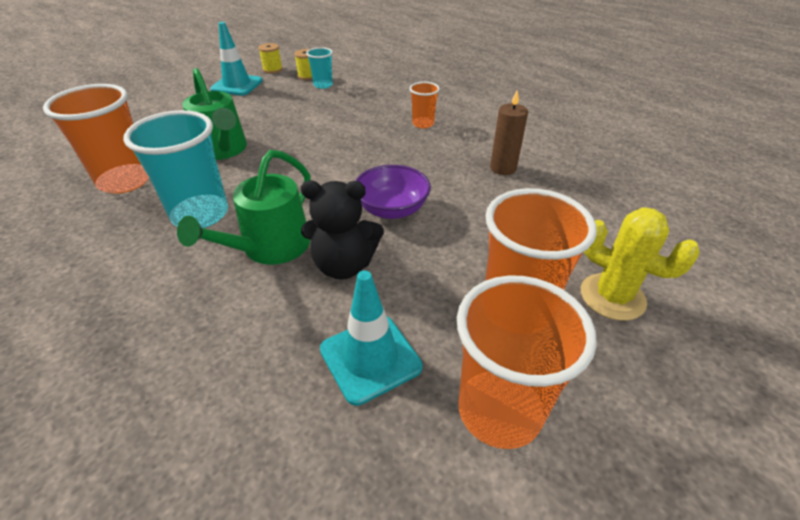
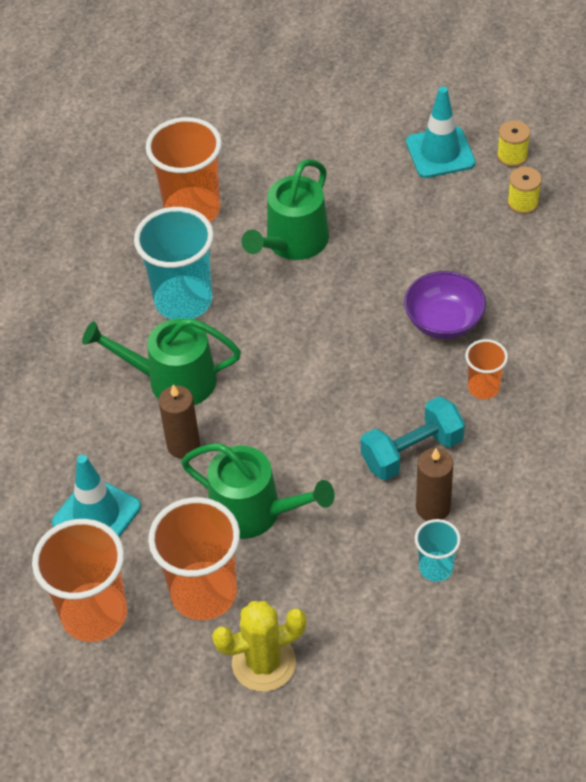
camera: 65 degrees right, 10 degrees up
(323, 85) = (509, 234): turquoise cup -> turquoise cup (436, 568)
(344, 265) = (183, 445): black teddy bear -> brown candle
(392, 209) = (286, 441): purple bowl -> purple bowl (444, 321)
(447, 248) = (253, 512): none -> green watering can
(450, 161) = (412, 452): none -> turquoise dumbbell
(612, 297) = (264, 663): yellow cactus -> yellow cactus turned 60 degrees clockwise

